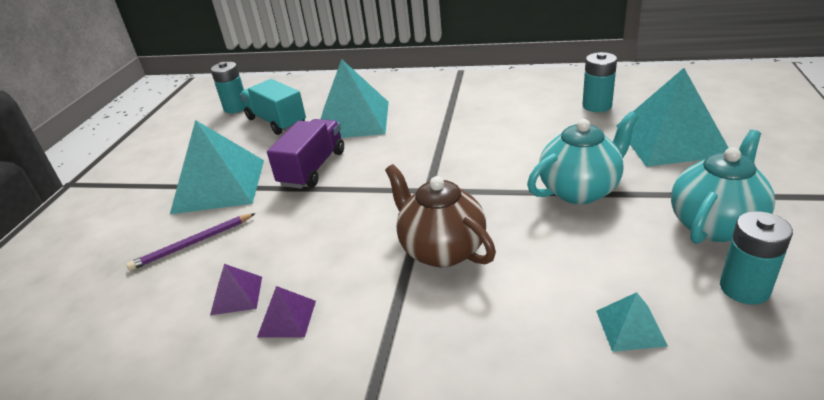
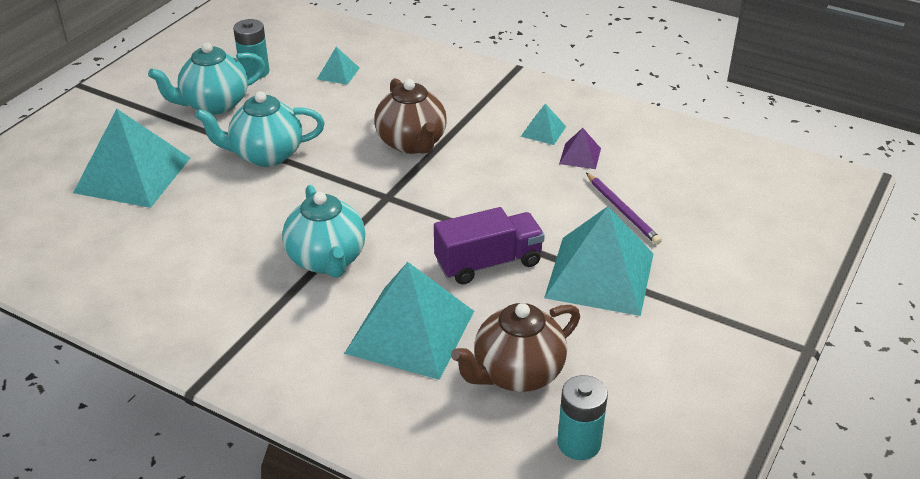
camera: 165 degrees left, 5 degrees up
(192, 244) = (622, 210): purple pencil -> purple pencil turned 75 degrees clockwise
(276, 121) = (516, 373): turquoise truck -> brown teapot
(287, 318) = (543, 131): purple pyramid -> turquoise pyramid
(313, 168) = (488, 263): purple truck -> purple truck turned 150 degrees counterclockwise
(440, 136) = (327, 260): none -> turquoise teapot
(597, 106) = (129, 241): turquoise battery -> none

